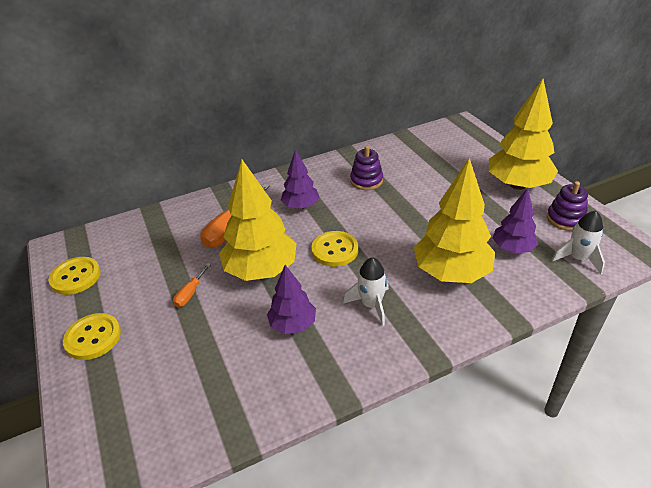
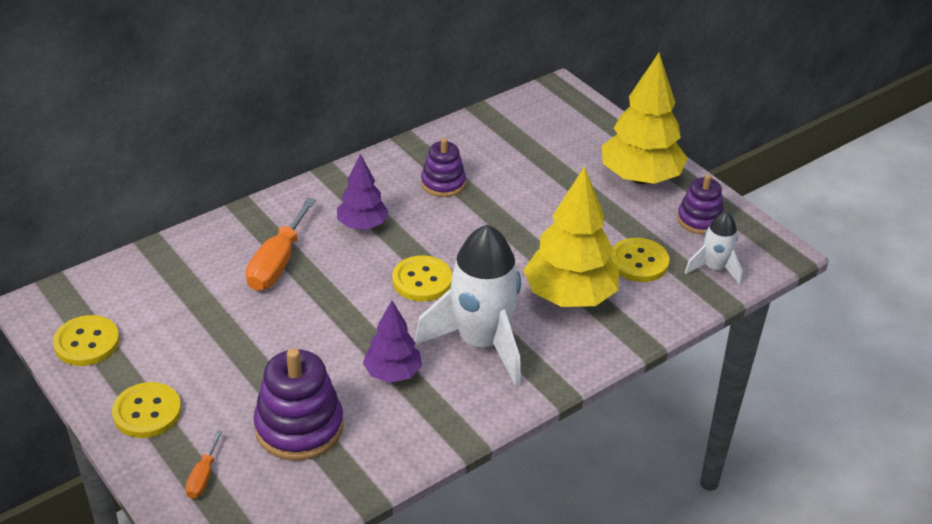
camera: 15 degrees left, 0 degrees up
(190, 293) = (252, 349): orange screwdriver -> orange screwdriver (203, 477)
(204, 365) = (299, 427): none -> purple stacking toy
(261, 270) = (334, 313): yellow tree -> none
(371, 305) = (481, 343): white rocket -> white rocket, size x1.95
(512, 248) = (639, 262): purple tree -> yellow button

